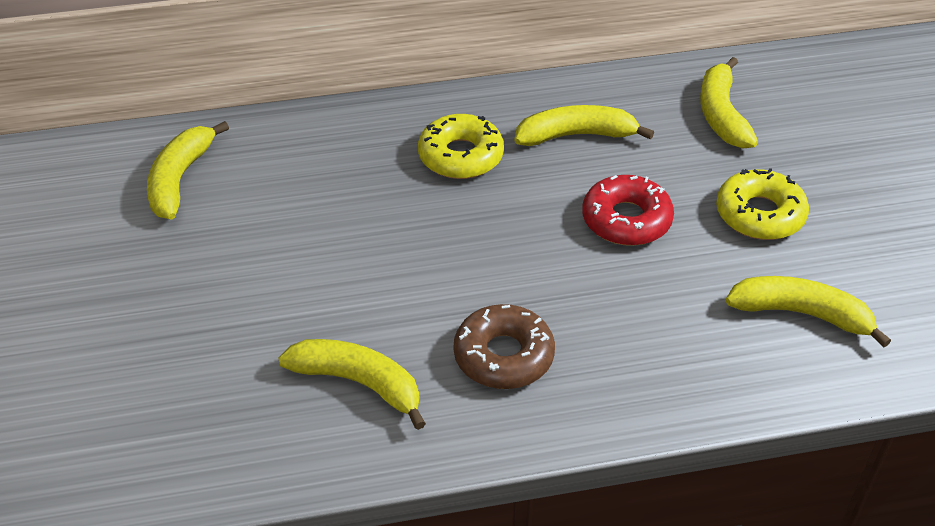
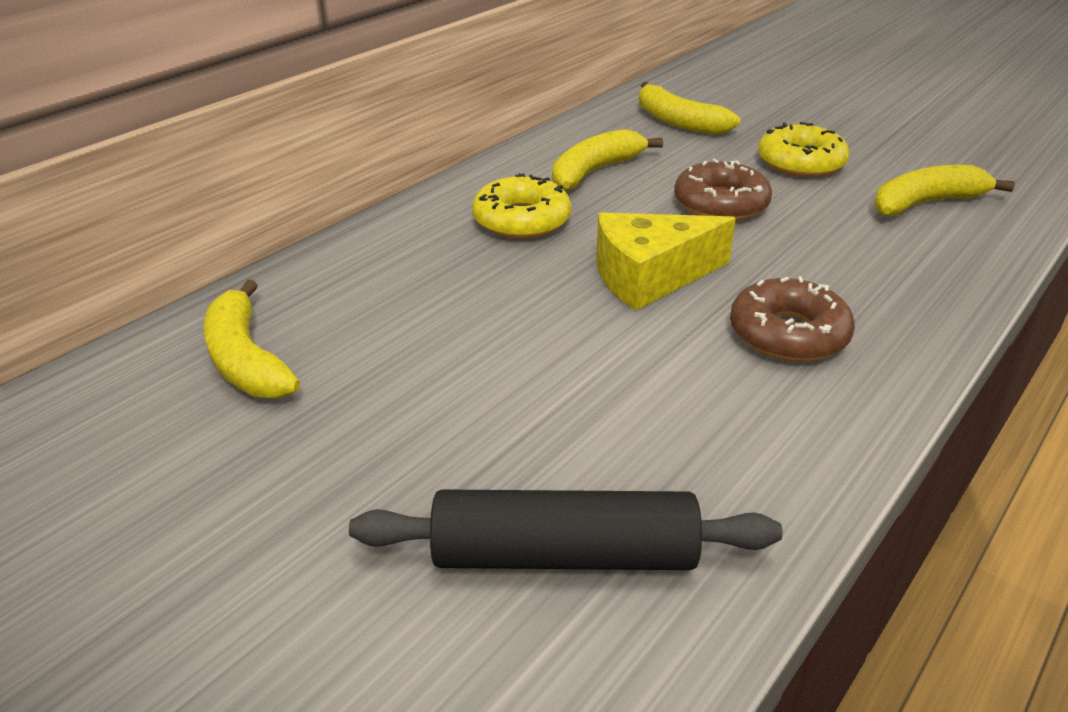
camera: 40 degrees left, 10 degrees down
(188, 404) = (564, 555): none -> black rolling pin
(359, 383) = (706, 426): yellow banana -> none
(480, 255) = (650, 276): none -> yellow cheese
(626, 220) = (720, 204): red donut -> brown donut

